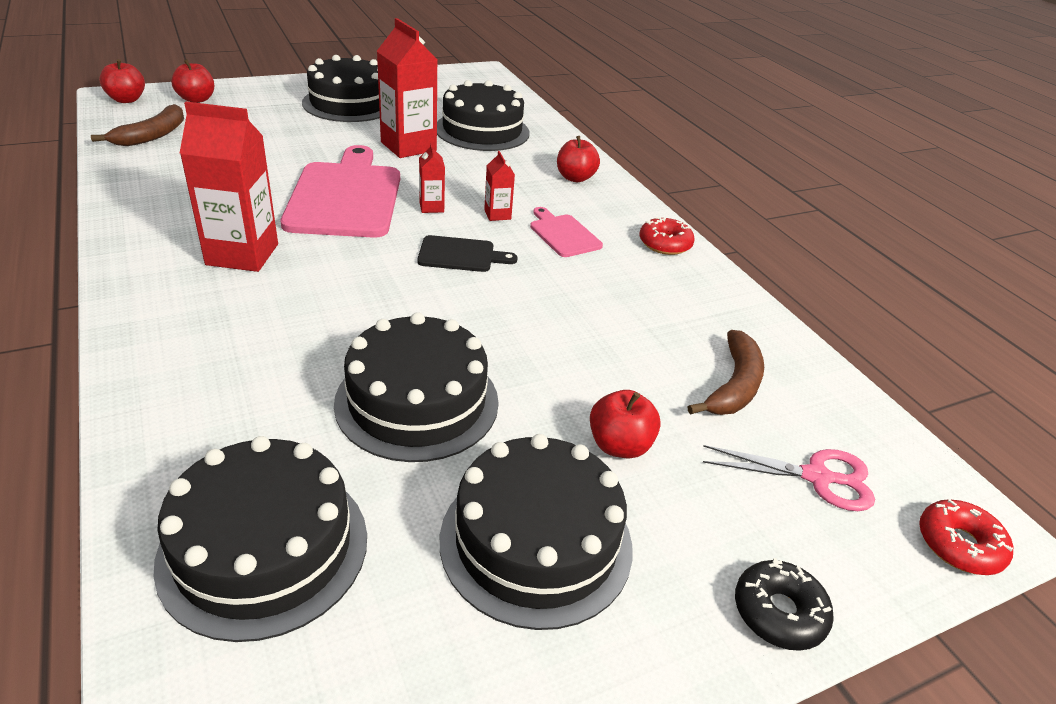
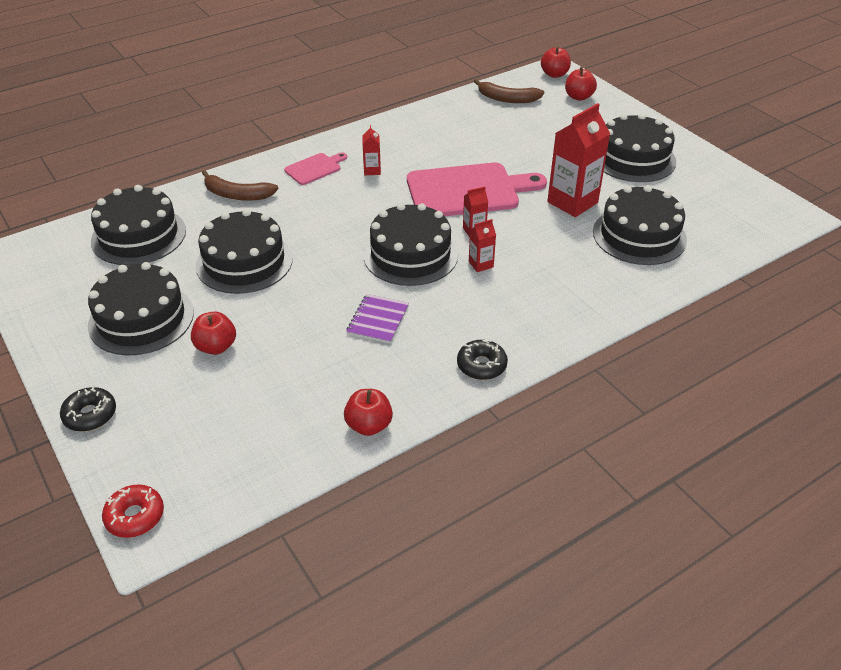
camera: 85 degrees right, 5 degrees up
(242, 254) = (372, 170): red carton -> red carton, size x0.47
(460, 255) = (410, 255): black cutting board -> black cake
(563, 234) = (467, 303): pink cutting board -> pink cutting board (315, 168)
(575, 178) = (578, 302): red apple -> red apple (369, 425)
(583, 296) = (378, 320): none -> purple notebook
(665, 244) = (481, 365): red donut -> black donut
(734, 385) = (286, 404): brown banana -> brown banana (237, 195)
(817, 477) = (194, 444): pink scissors -> none

